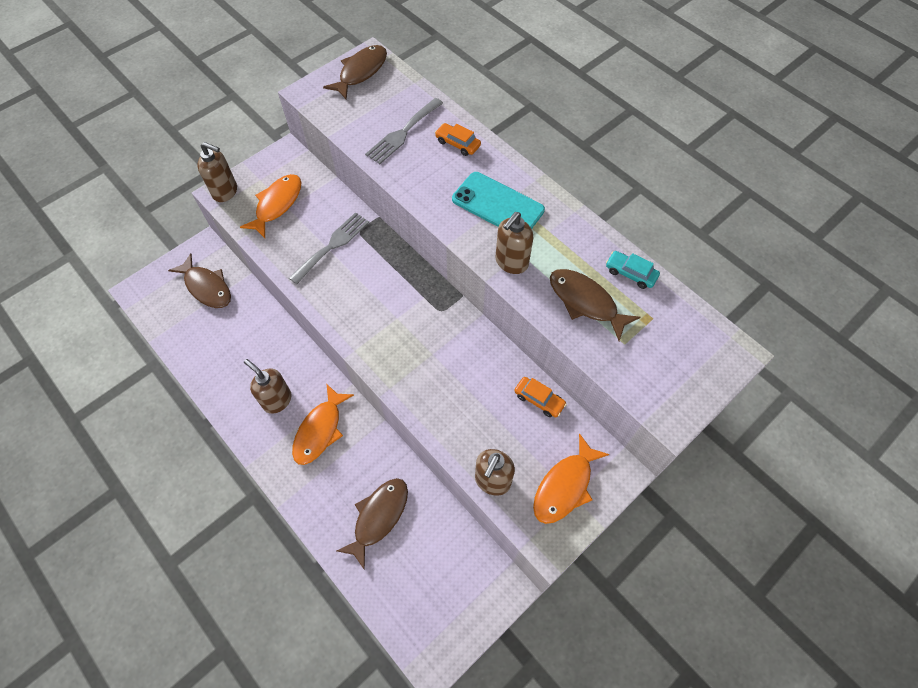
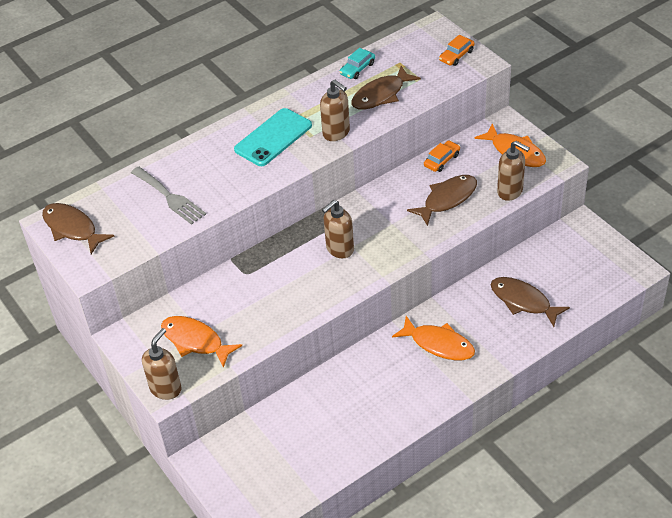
camera: 80 degrees left, 15 degrees down
(207, 287) = (256, 451): brown fish -> brown fish (447, 199)
(277, 400) = (404, 379): brown soap dispenser -> brown soap dispenser (339, 249)
(332, 245) = (259, 294): grey fork -> none
(457, 143) = (194, 160): orange car -> orange car (456, 55)

